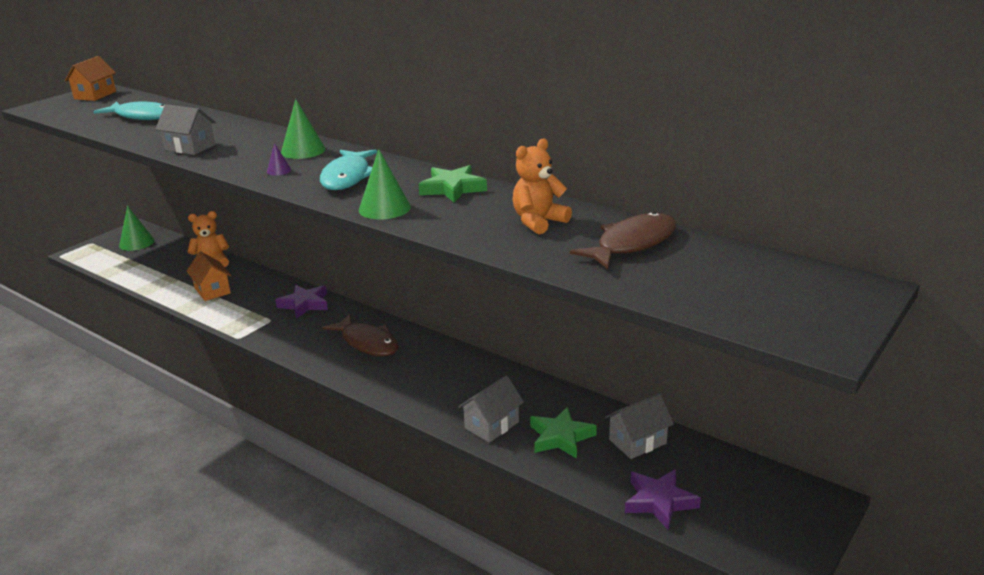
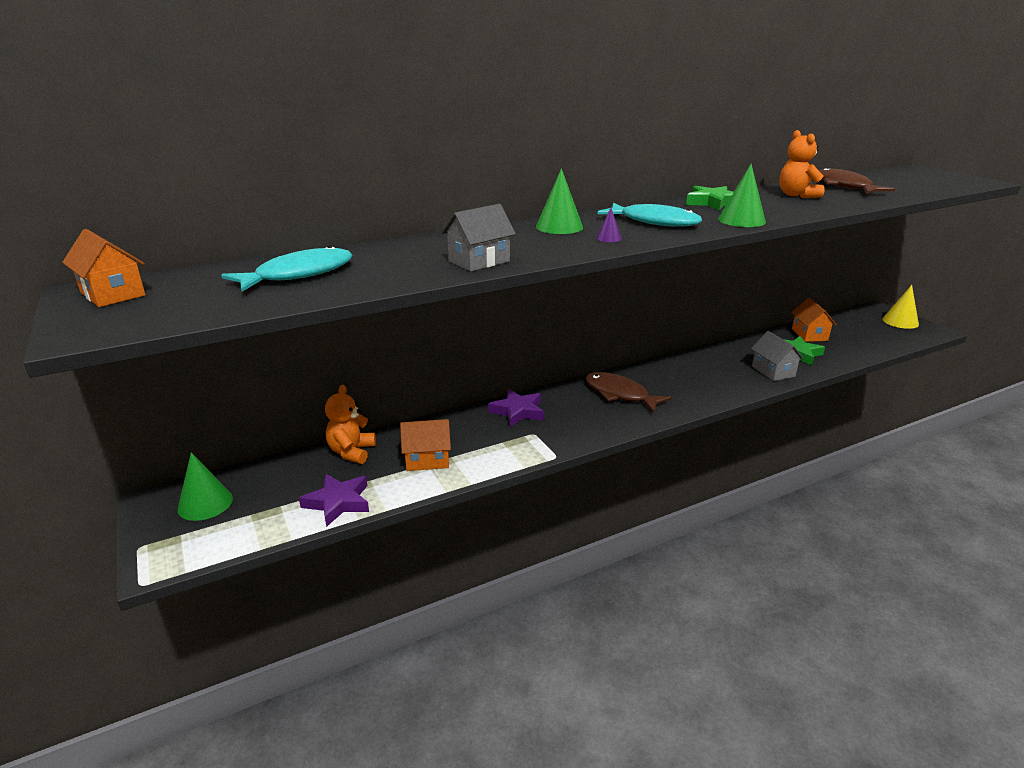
camera: 65 degrees left, 0 degrees up
(367, 343) = (620, 394): brown fish -> brown fish turned 120 degrees counterclockwise
(637, 441) = (809, 335): grey house -> orange house
(659, 502) = (873, 344): purple star -> purple star (338, 502)
(788, 527) = (900, 321): none -> yellow cone

